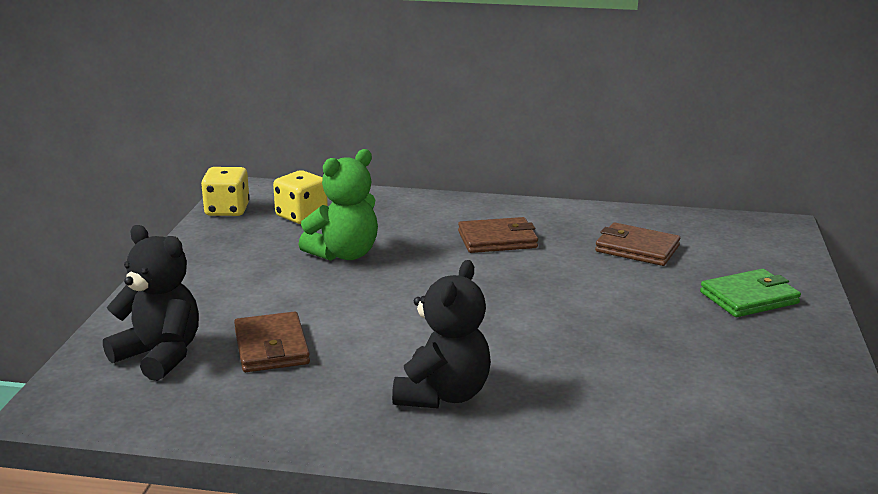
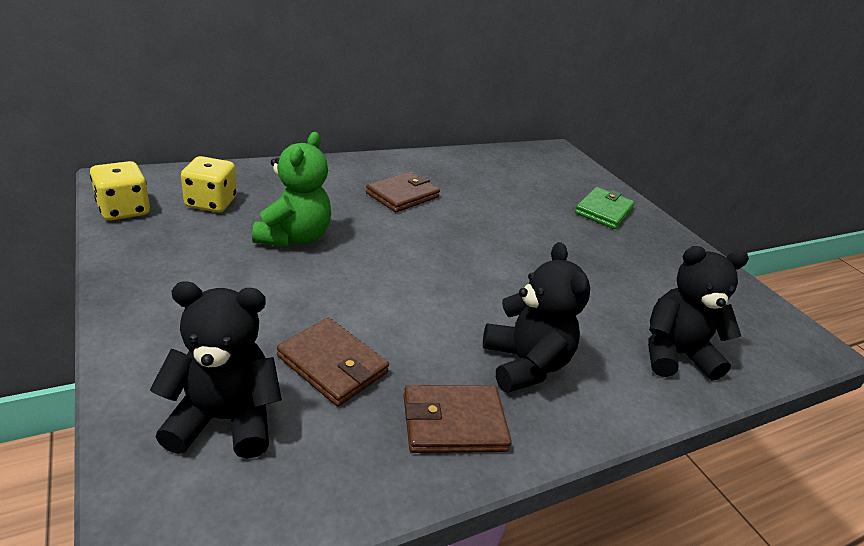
camera: 40 degrees left, 10 degrees up
(631, 436) = (674, 354): none -> black teddy bear
(637, 249) = (501, 184): brown wallet -> brown wallet (454, 423)

